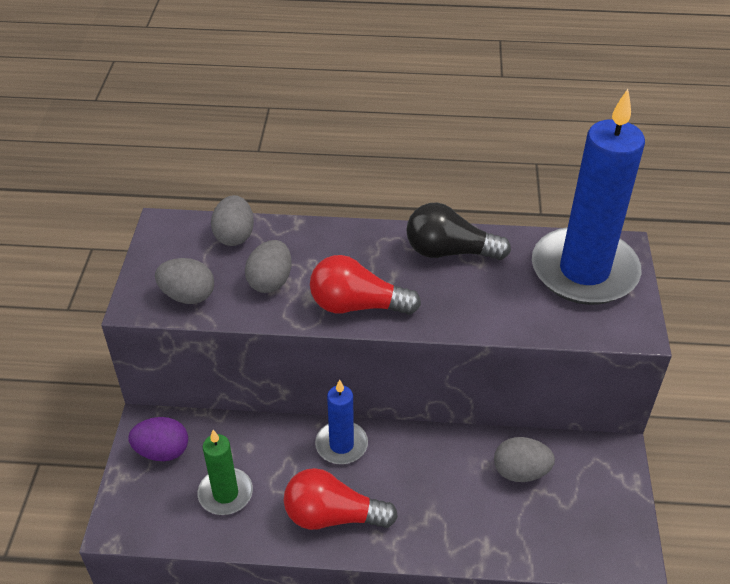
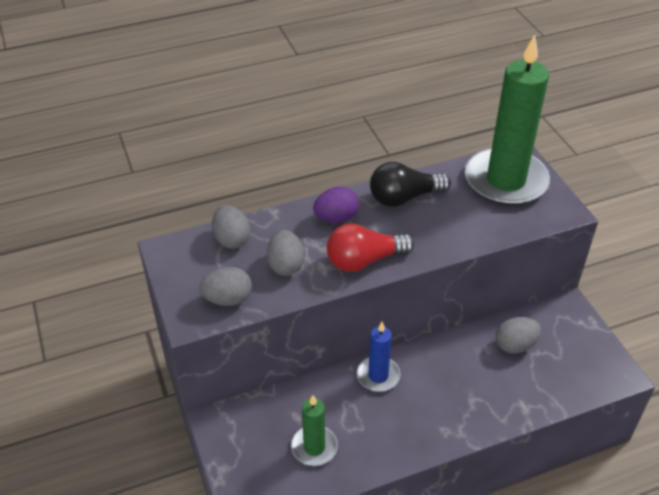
camera: 25 degrees left, 0 degrees up
(162, 451) = (243, 436): purple egg -> purple egg (336, 218)
(333, 516) = (405, 430): red light bulb -> none
(584, 271) = (505, 181): blue candle -> green candle

